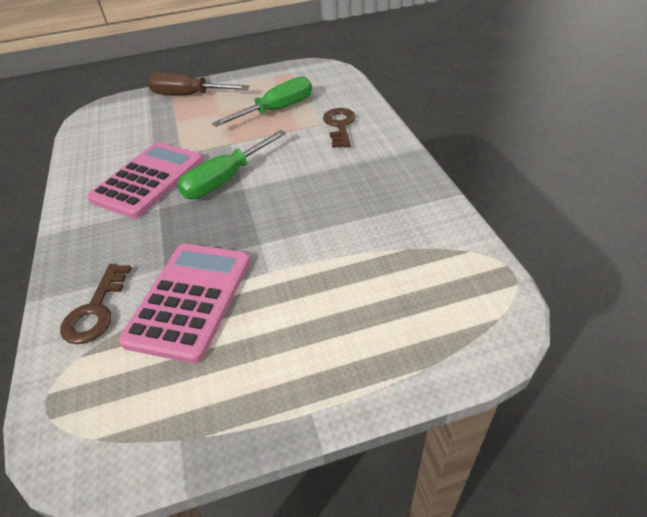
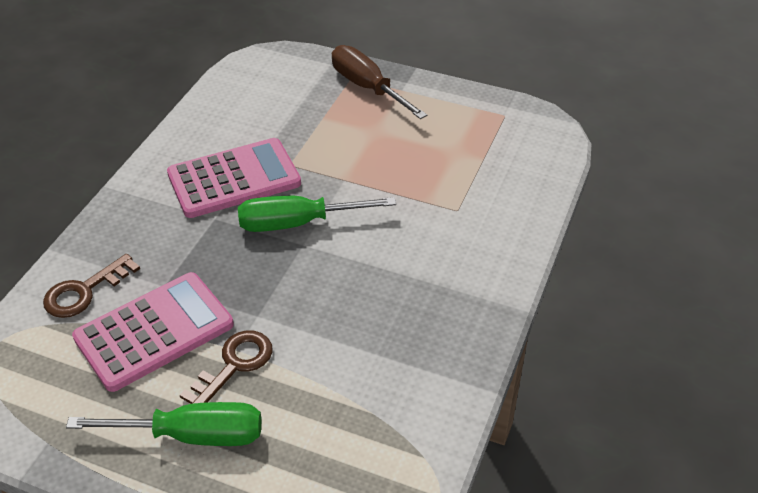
camera: 35 degrees right, 0 degrees up
(276, 110) = (432, 163): green screwdriver -> green screwdriver (191, 435)
(340, 125) = (474, 225): brown key -> brown key (234, 365)

